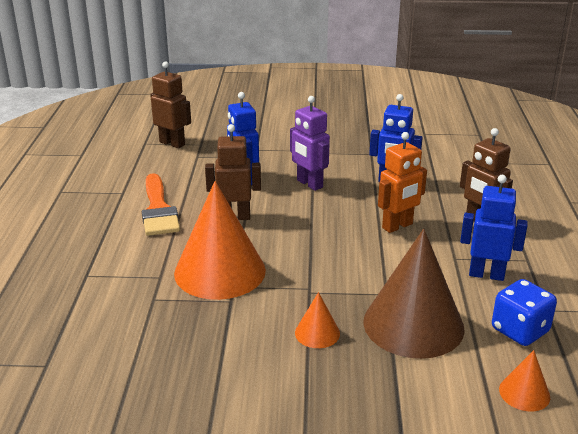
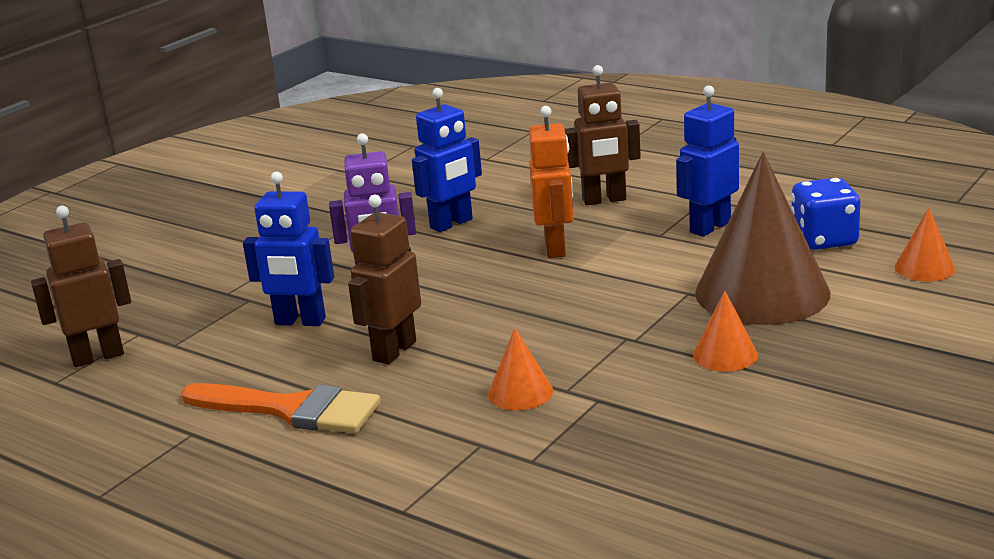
camera: 55 degrees left, 5 degrees down
(220, 271) = (520, 392): orange cone -> orange cone, size x0.45

